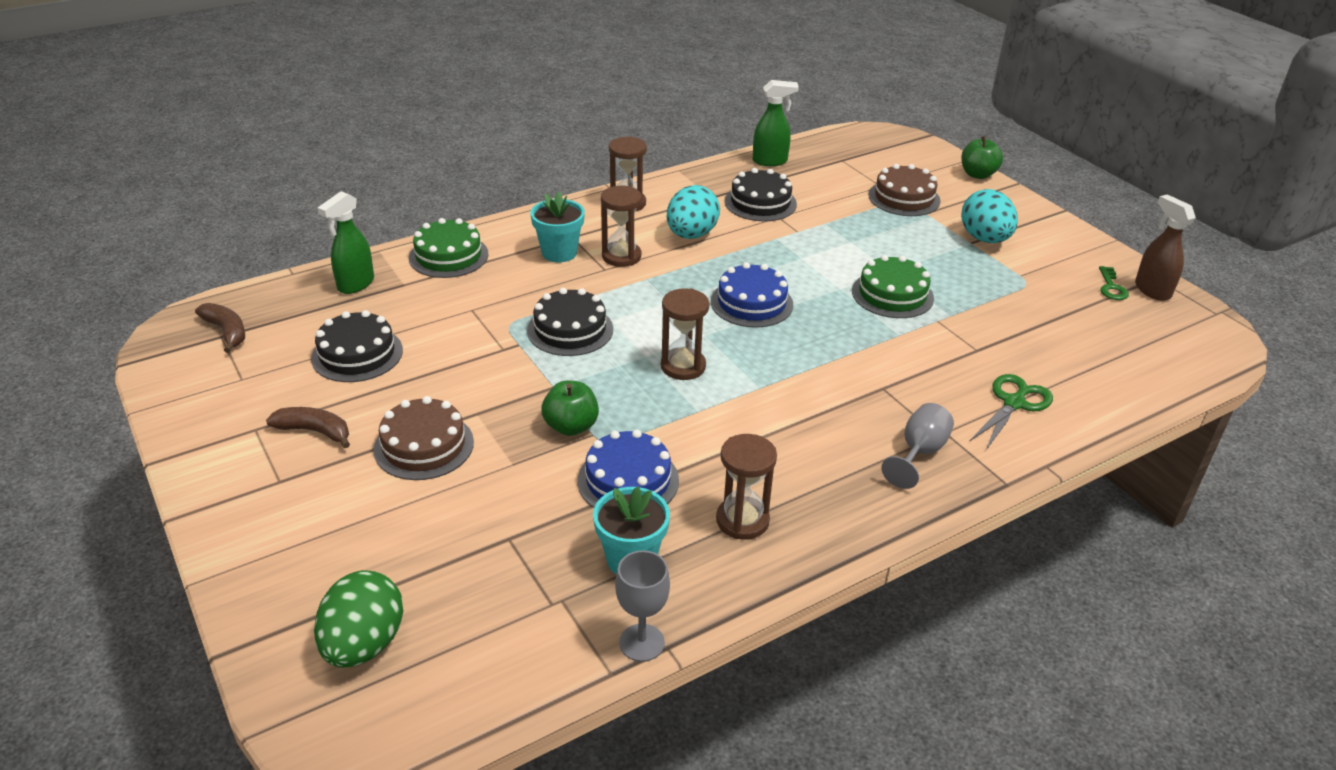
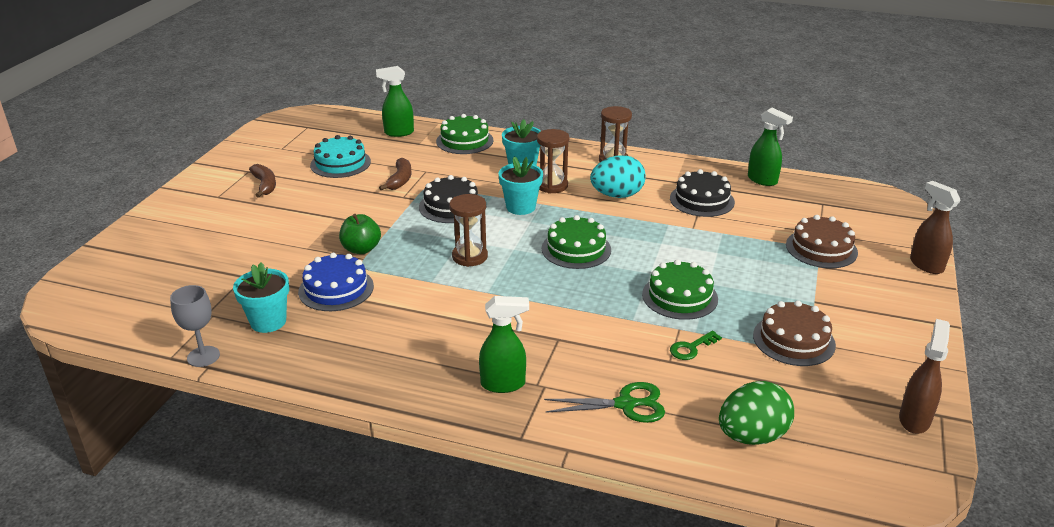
camera: 50 degrees right, 5 degrees down
(226, 332) = (312, 126): brown banana -> brown banana (400, 180)
(357, 354) = (340, 163): black cake -> turquoise cake
(364, 644) = (125, 276): green egg -> green egg (752, 436)
(424, 446) = (290, 217): brown cake -> brown cake (793, 340)
(634, 293) = (520, 207): none -> turquoise flower pot
(742, 520) = (346, 343): brown hourglass -> none
(751, 303) = (576, 249): blue cake -> green cake
(919, 453) = (503, 384): grey goblet -> green spray bottle
(978, 174) = (925, 265): green apple -> brown spray bottle
(984, 239) = (832, 305): turquoise egg -> none
(1111, 287) = (877, 395): green key -> green key (691, 348)

